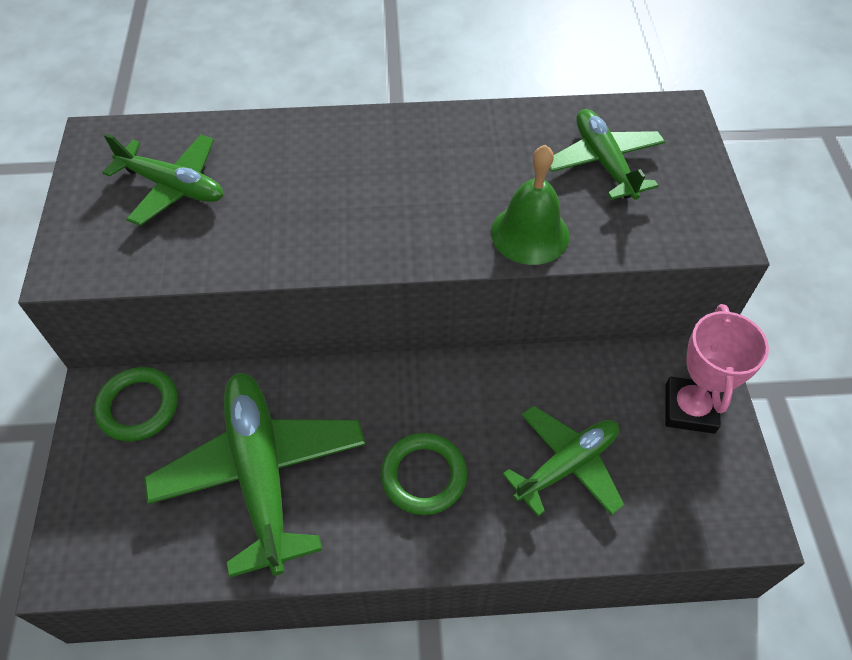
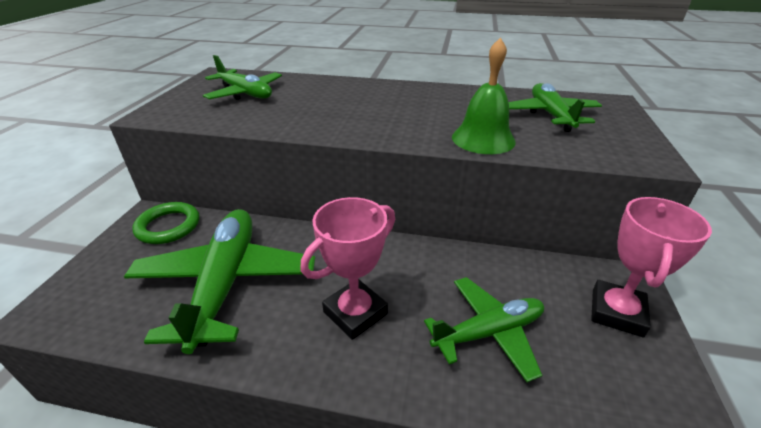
camera: 15 degrees right, 20 degrees down
(424, 476) = (355, 313): green ring -> pink trophy

